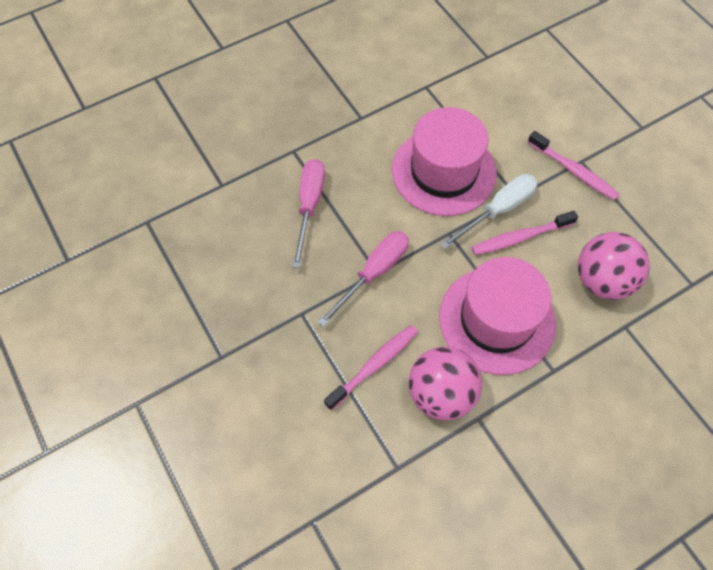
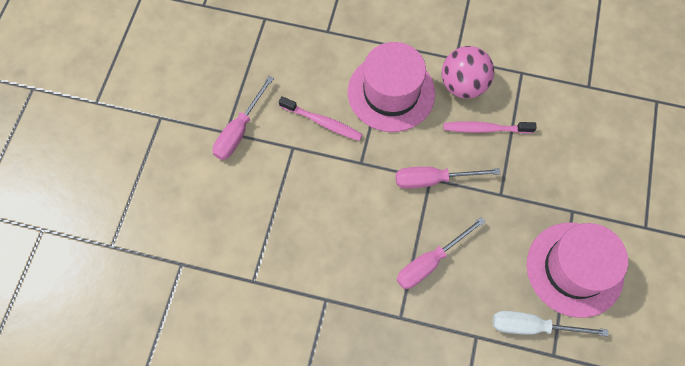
camera: 135 degrees left, 5 degrees up
(443, 171) = (317, 205): pink hat -> pink hat (574, 269)
(498, 210) = (315, 149): white screwdriver -> white screwdriver (532, 326)
(573, 171) = (239, 130): pink toothbrush -> pink screwdriver
(602, 280) = (308, 61): pink ball -> none

